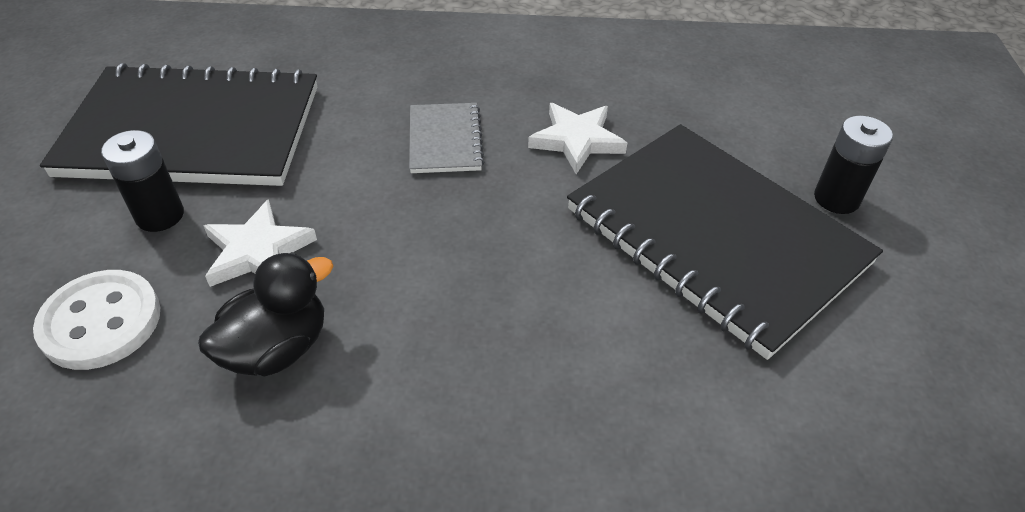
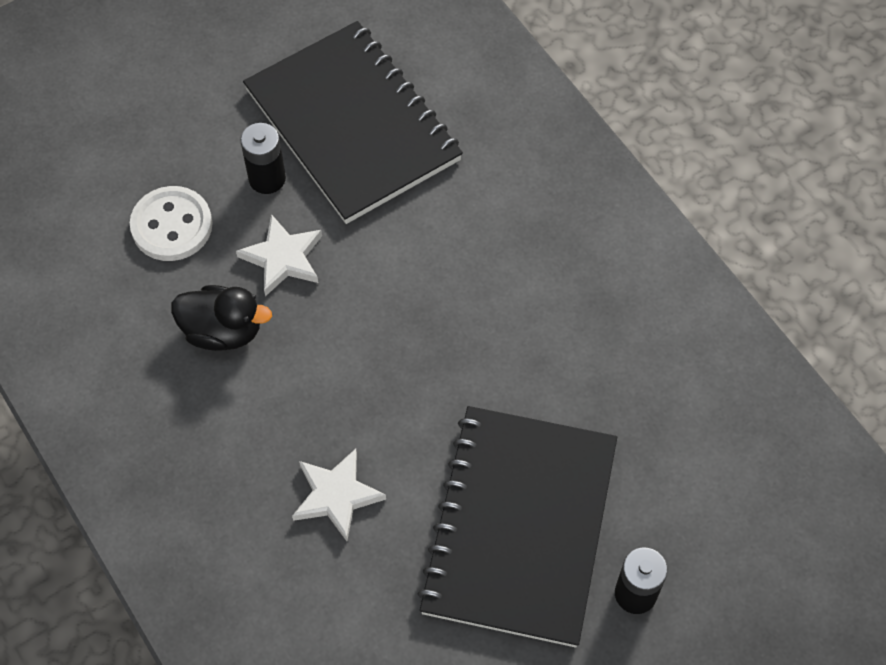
camera: 55 degrees right, 15 degrees up
(445, 140) = (476, 286): grey notebook -> none
(576, 140) = (552, 373): white star -> white star (336, 495)

